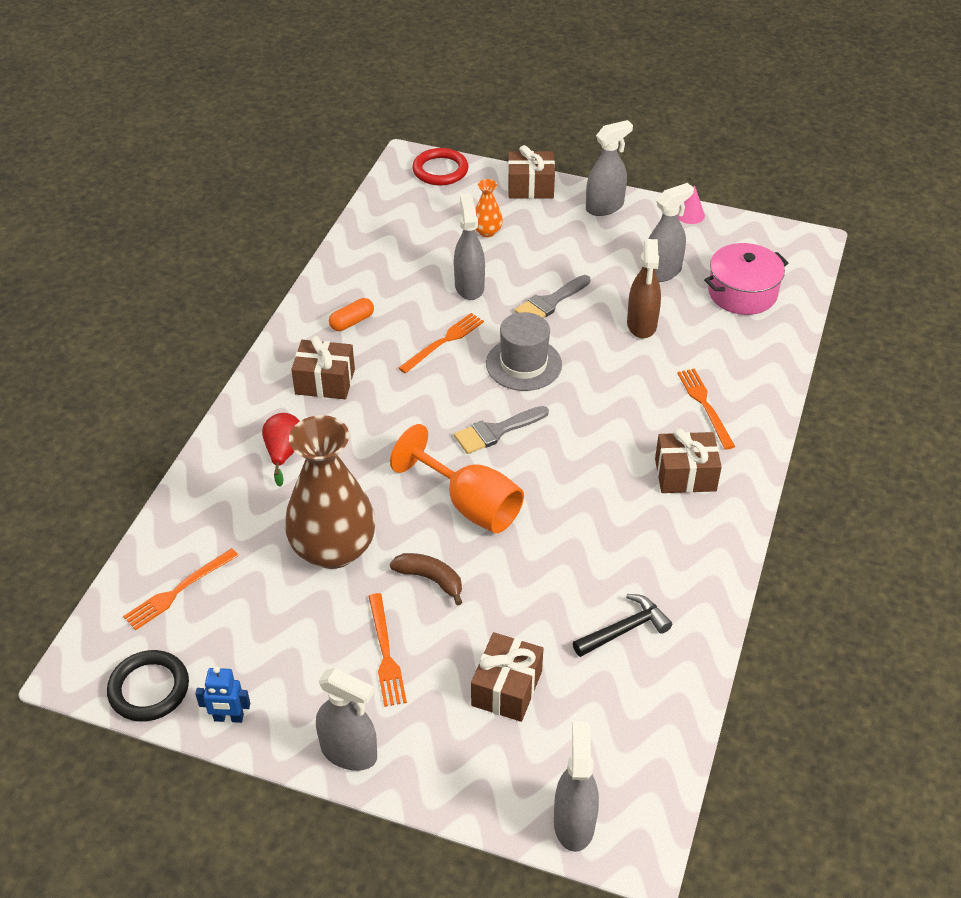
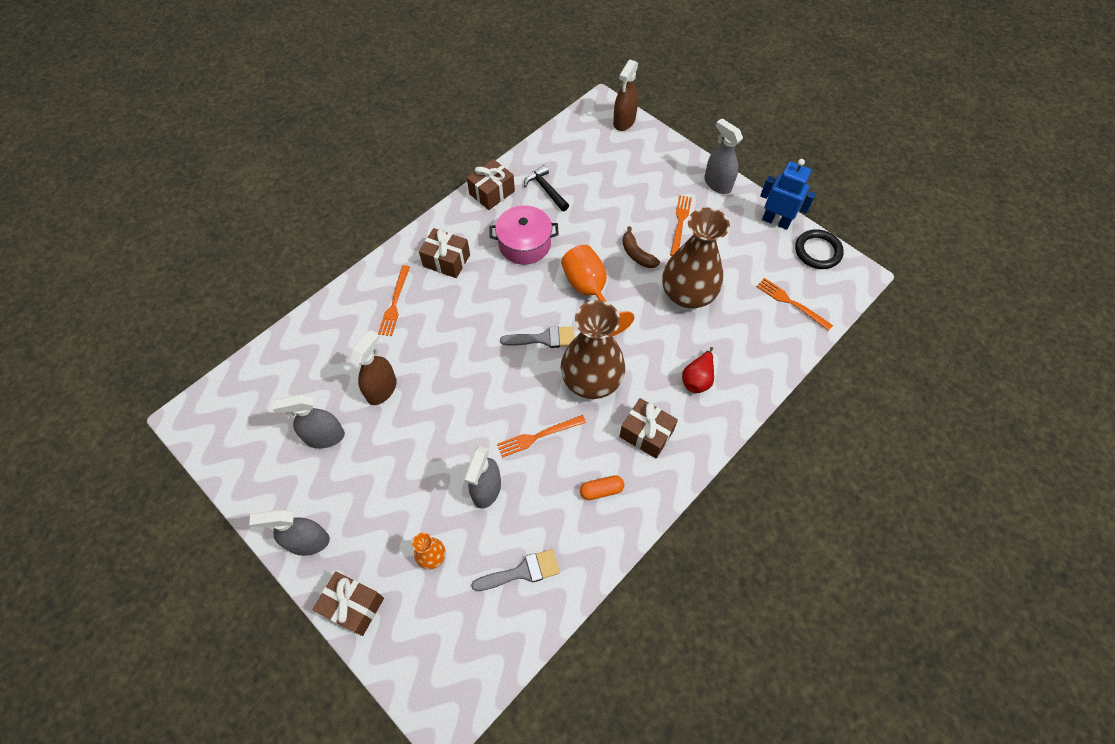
camera: 155 degrees left, 15 degrees up
(179, 591) = (791, 303): orange fork -> orange fork turned 120 degrees counterclockwise
(228, 718) = (776, 221): blue robot -> blue robot, size x1.68
(413, 409) = (591, 380): none -> brown vase
(440, 170) = (422, 680): red ring -> none
(507, 688) = (624, 184): brown gift -> brown gift (492, 192)
(523, 364) = (491, 388): grey hat -> none
(550, 302) = (433, 442): grey brush -> grey brush (522, 571)
(574, 823) = (624, 121): grey spray bottle -> brown spray bottle
(625, 629) = (545, 189): black hammer -> black hammer turned 60 degrees clockwise
(690, 215) = (246, 496): pink cone -> none
(742, 293) = (285, 388): pink pot -> pink pot (524, 244)

